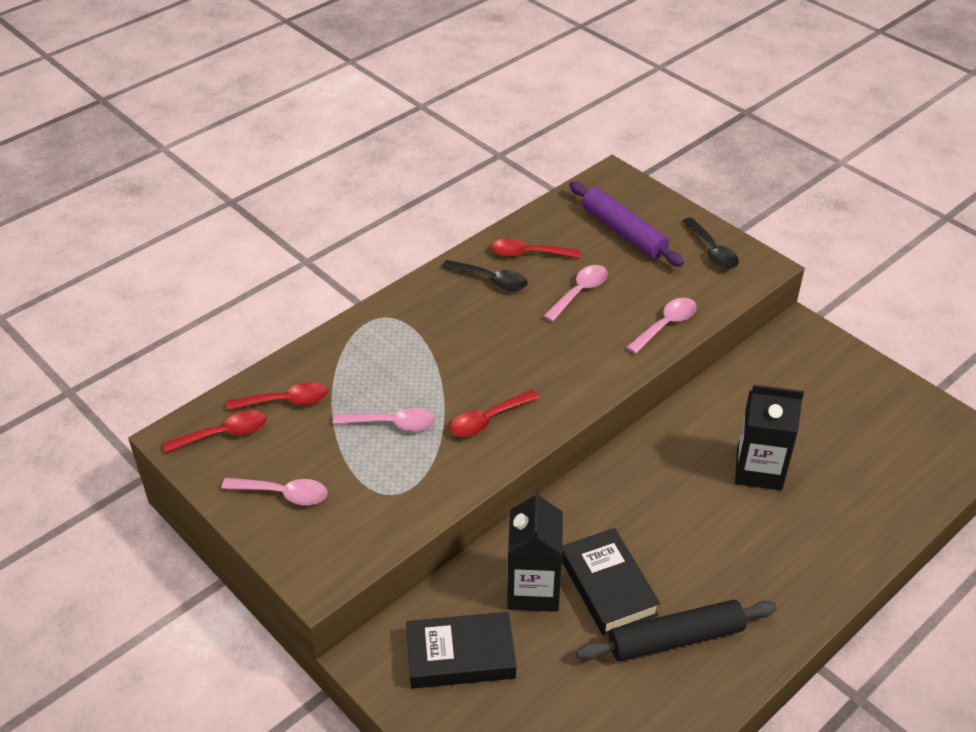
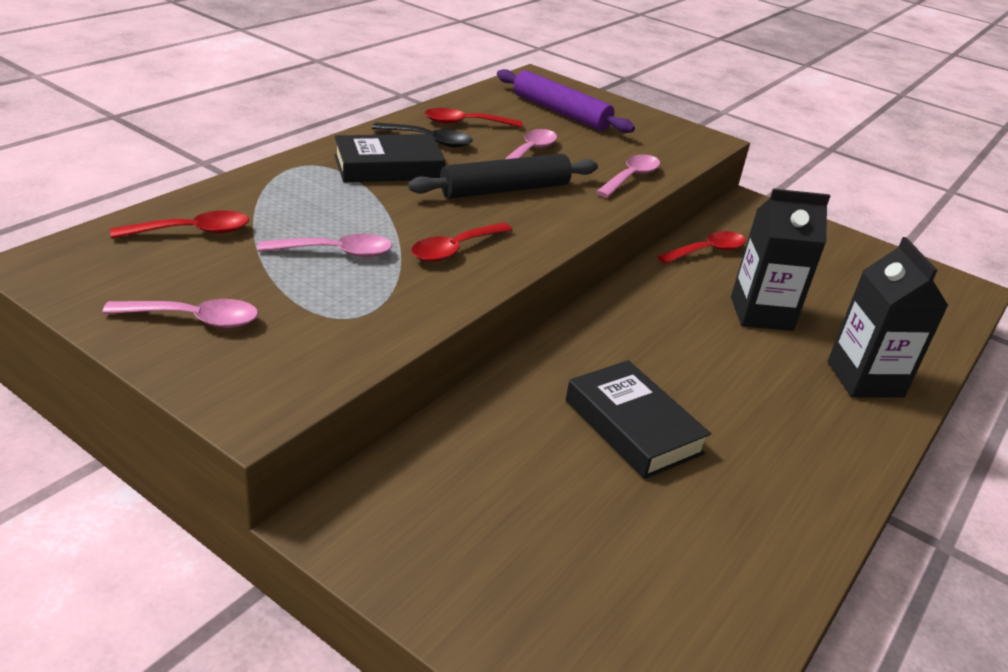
camera: 15 degrees left, 10 degrees down
(224, 434) = (107, 261): red spoon -> red spoon (707, 251)
(460, 655) = (461, 512): black book -> black book (388, 167)
(533, 589) = (540, 433): black carton -> black carton (865, 379)
(675, 639) = (735, 478): black rolling pin -> black rolling pin (505, 190)
(712, 251) = (655, 128): black spoon -> none

